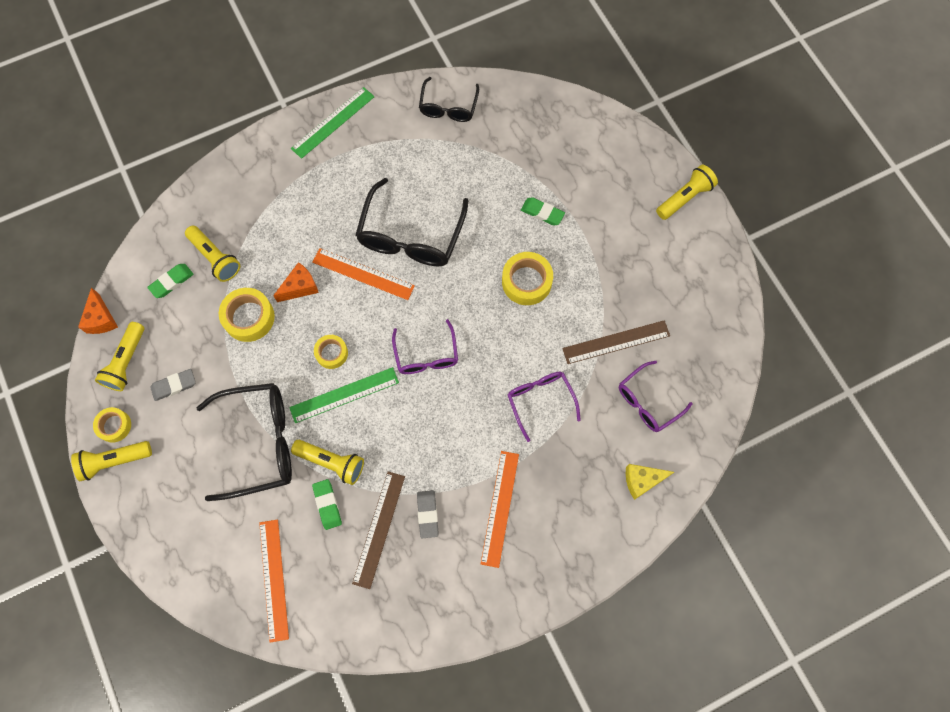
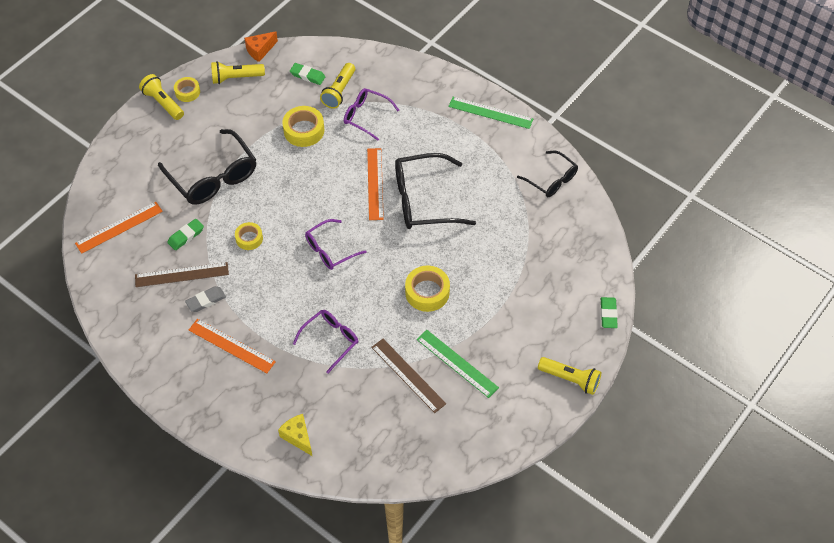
camera: 65 degrees right, 15 degrees down
(174, 386) = (231, 111): grey eraser -> none
(300, 287) = (343, 150): orange cheese -> none
(331, 353) = (301, 190): yellow tape -> yellow tape (249, 238)
(332, 462) = (218, 225): yellow flashlight -> none
(344, 395) = (273, 212): green ruler -> green ruler (457, 363)
(448, 106) = (551, 179): black glasses -> black glasses turned 120 degrees counterclockwise
(500, 508) = (231, 346): orange ruler -> orange ruler turned 45 degrees clockwise
(542, 213) = (494, 280): green eraser -> green eraser (608, 314)
(648, 401) = (368, 417): purple glasses -> purple glasses (366, 116)

